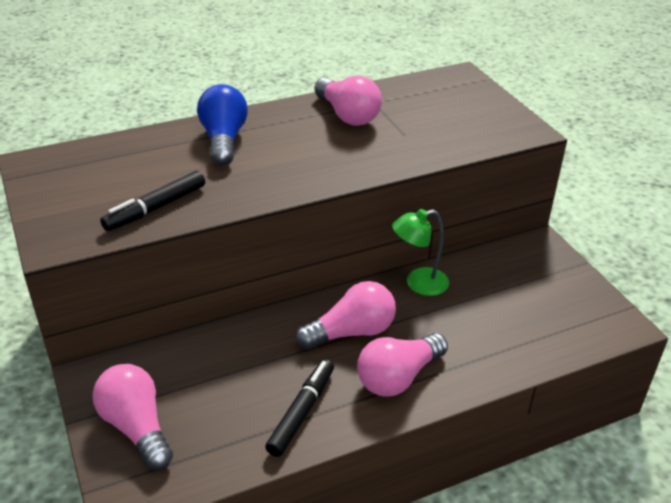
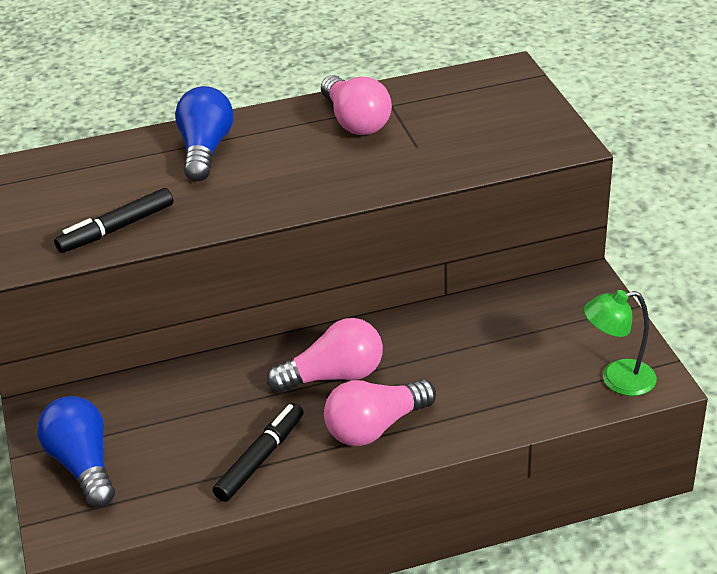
camera: 10 degrees right, 0 degrees up
(136, 427) = (83, 464): pink light bulb -> blue light bulb
(418, 284) = (424, 324): green lamp -> green lamp (617, 380)

